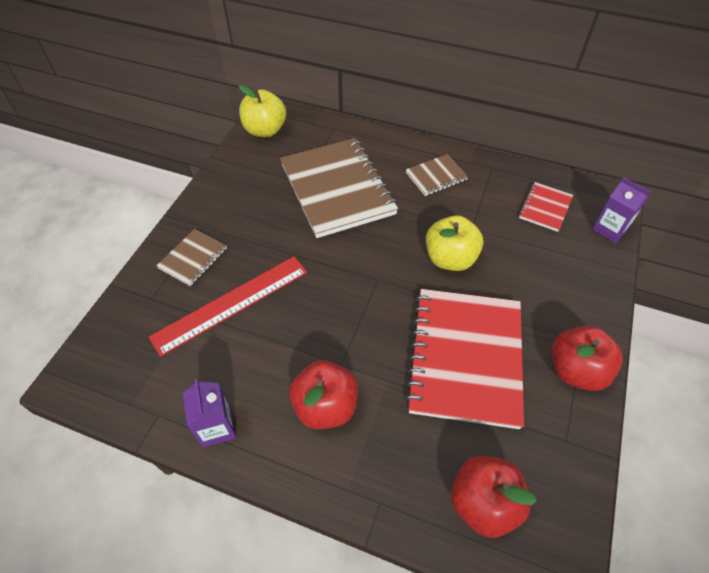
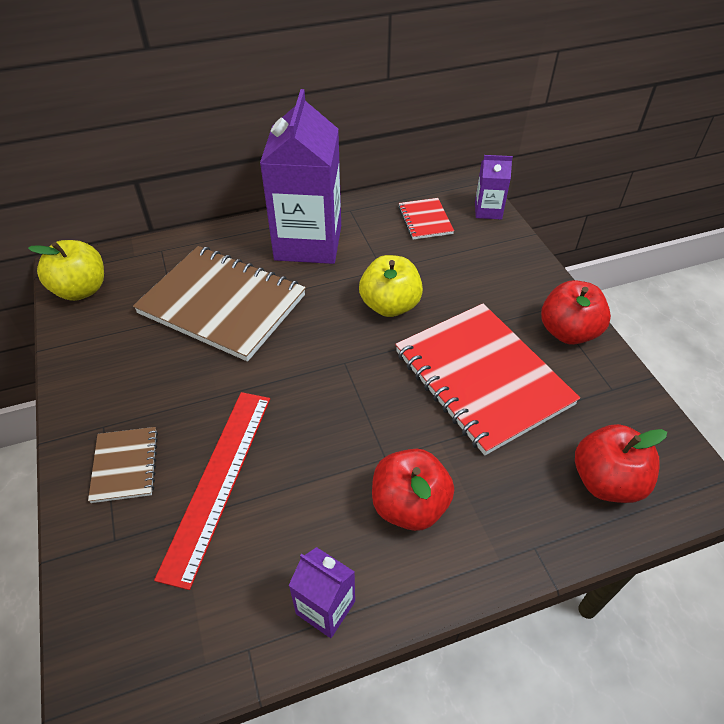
camera: 40 degrees left, 5 degrees down
(436, 176) = (308, 242): brown notebook -> purple carton

